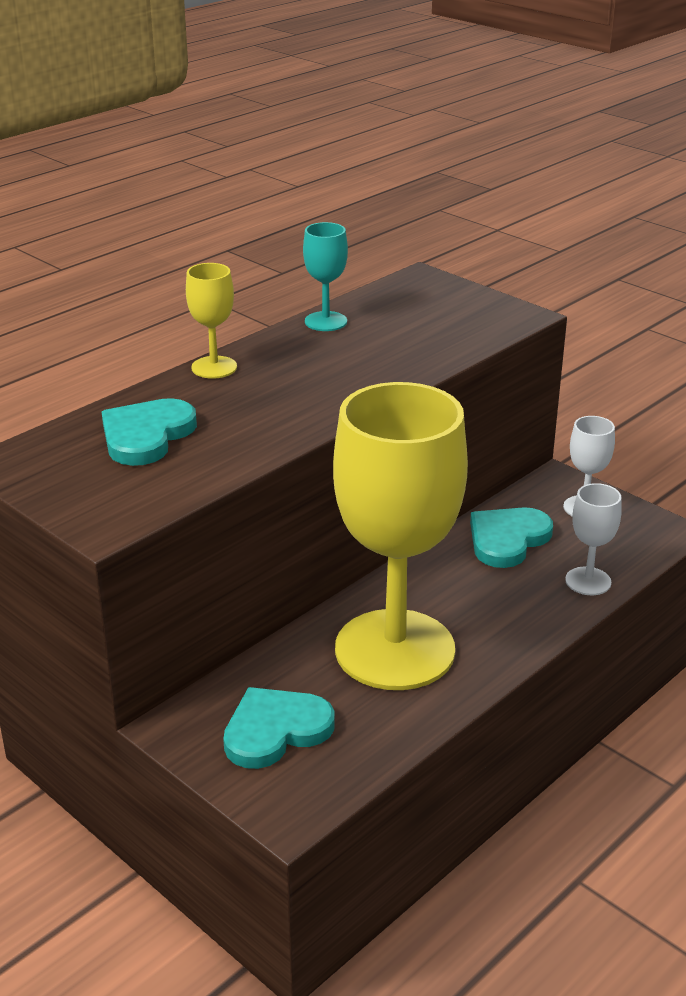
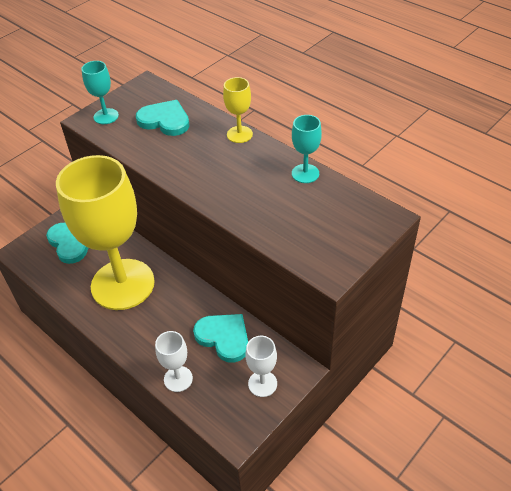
camera: 90 degrees right, 15 degrees up
(104, 501) = (106, 116): none -> turquoise goblet

